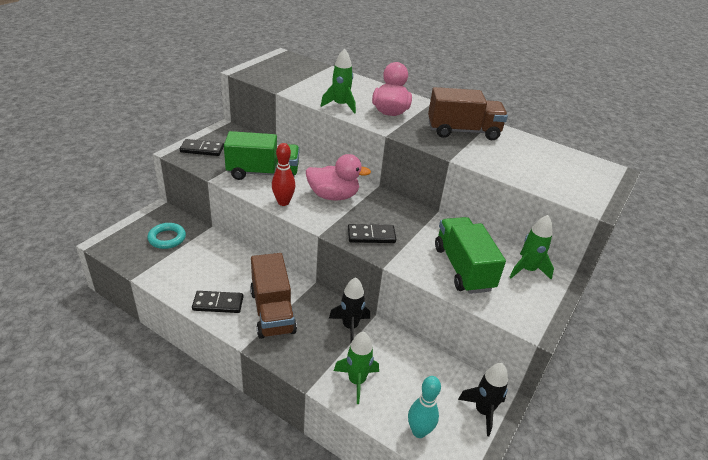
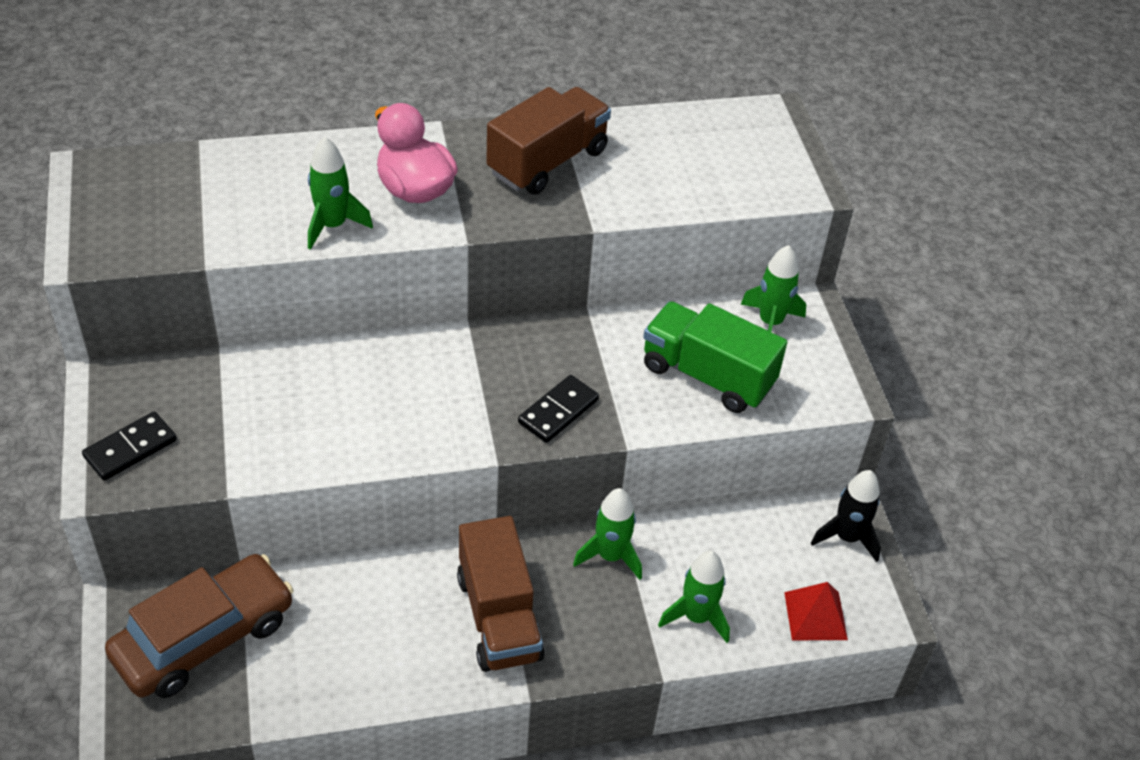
camera: 45 degrees left, 10 degrees up
(167, 238) = (204, 638): turquoise ring -> brown car
(218, 303) = (418, 667): black domino -> none
(263, 173) = (287, 420): green truck -> none
(272, 311) = (498, 617): brown truck -> brown truck turned 45 degrees clockwise
(283, 202) = (385, 448): red bowling pin -> none
(333, 196) = (434, 384): pink duck -> none
(350, 326) = (610, 556): black rocket -> green rocket
(419, 431) = (815, 616): turquoise bowling pin -> red pyramid

